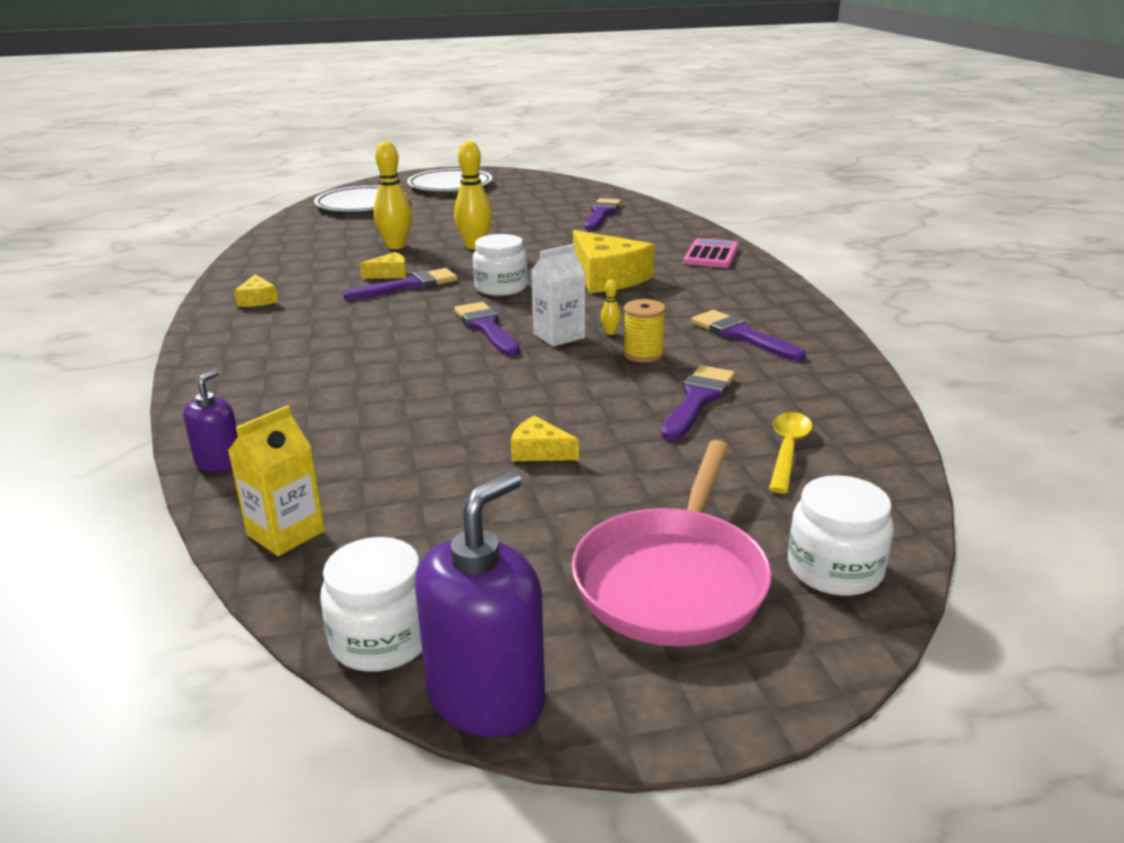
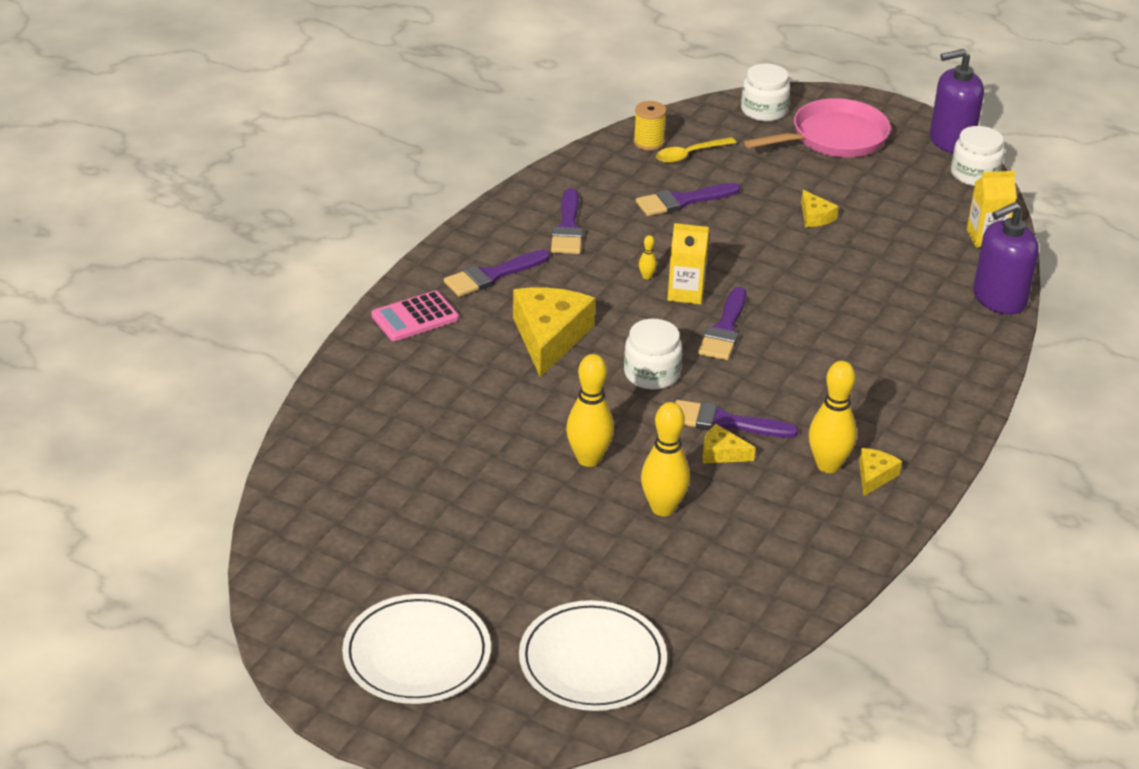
camera: 140 degrees left, 10 degrees up
(219, 462) = (999, 299): purple soap dispenser -> purple soap dispenser, size x1.77
(301, 293) = (828, 465): none -> yellow bowling pin
(559, 336) = (686, 293): white carton -> yellow carton
(601, 214) = (375, 449): purple brush -> purple brush (492, 275)
(643, 354) = (657, 247): yellow spool -> yellow spool (648, 142)

